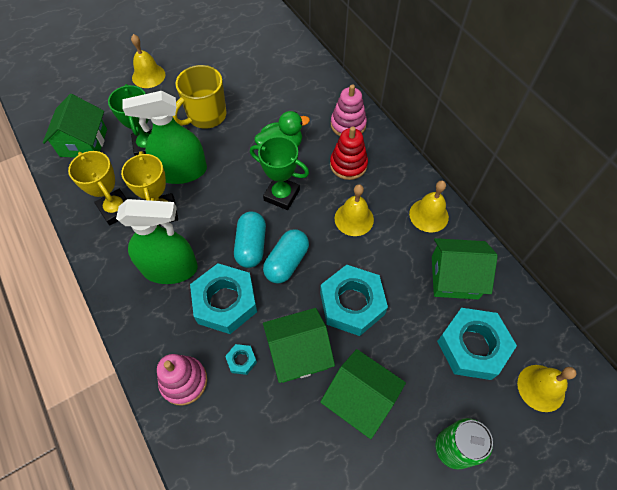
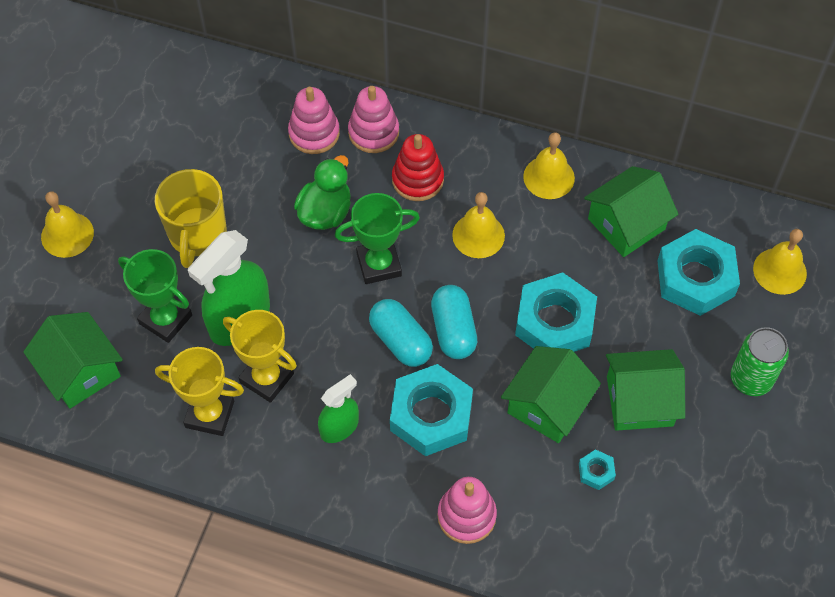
camera: 40 degrees left, 0 degrees up
(170, 268) = (339, 427): green spray bottle -> green spray bottle, size x0.57
(241, 360) = (502, 454): turquoise nut -> turquoise nut (596, 471)
(315, 105) = (314, 133): none -> pink stacking toy

